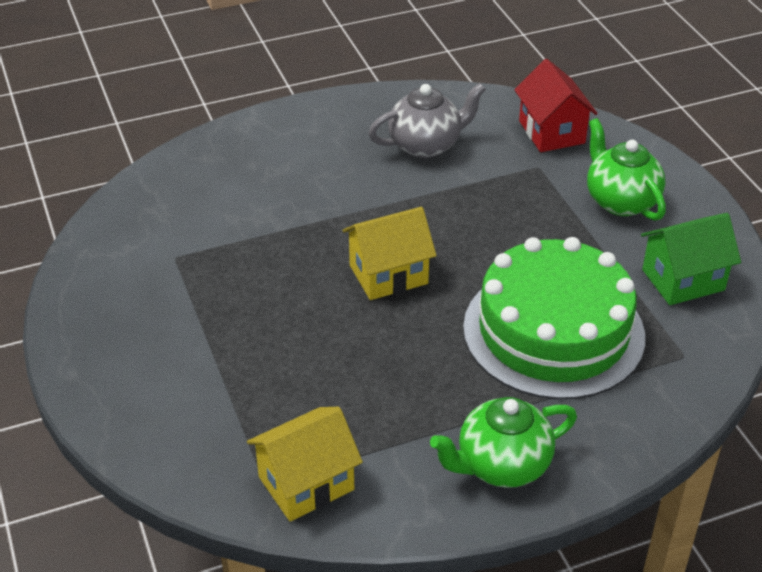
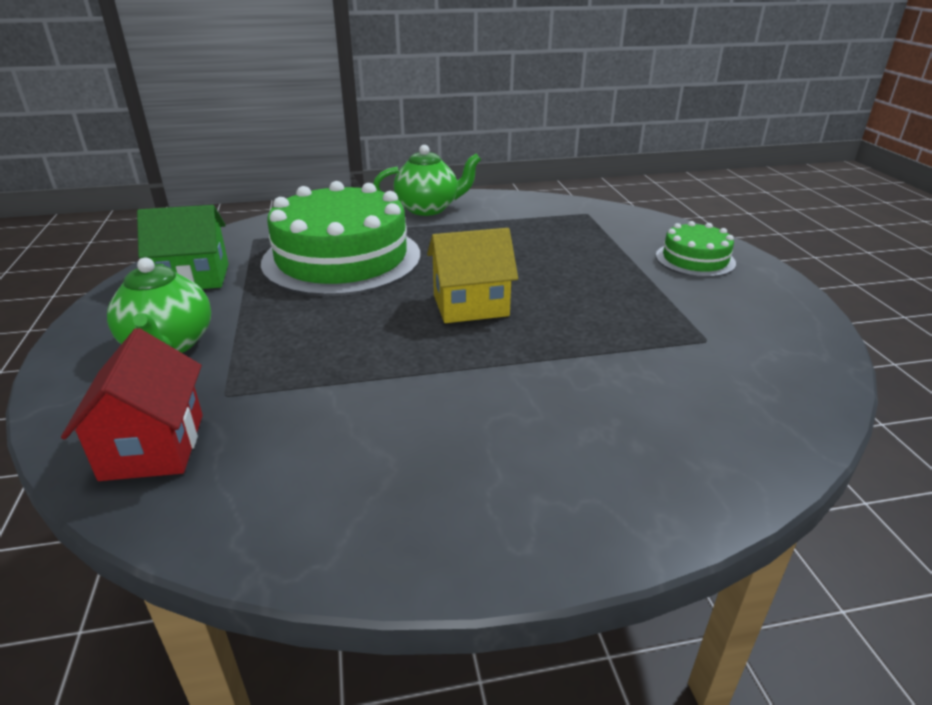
camera: 170 degrees left, 10 degrees down
(144, 382) = (695, 259): none -> green cake
(306, 483) = (559, 211): yellow house -> none
(426, 145) = (360, 447): grey teapot -> none

